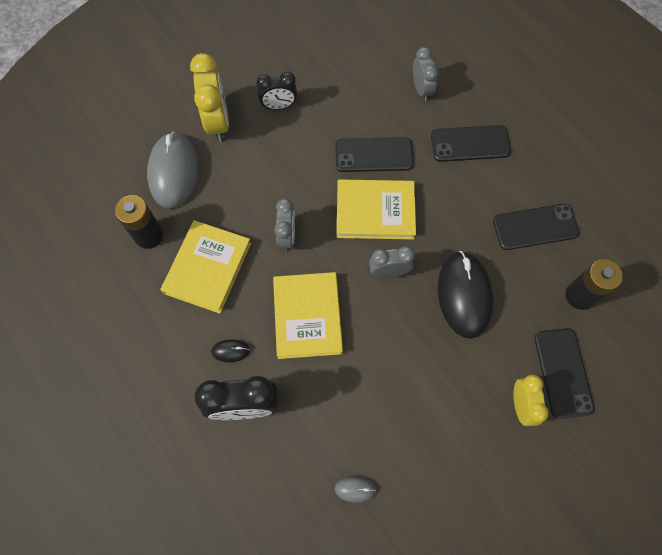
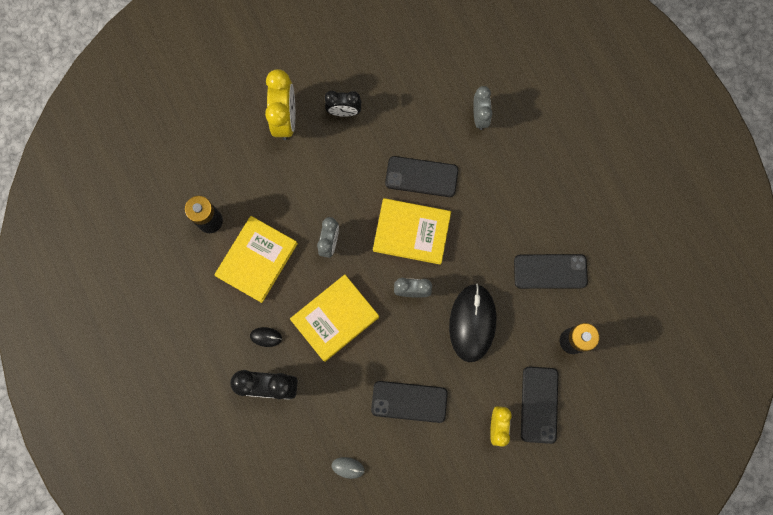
camera: 10 degrees right, 10 degrees up
(173, 172) = (239, 163): grey mouse -> none
(307, 316) = (335, 318): yellow book -> yellow book turned 45 degrees clockwise
(470, 144) = (512, 180): black phone -> black phone (409, 401)

